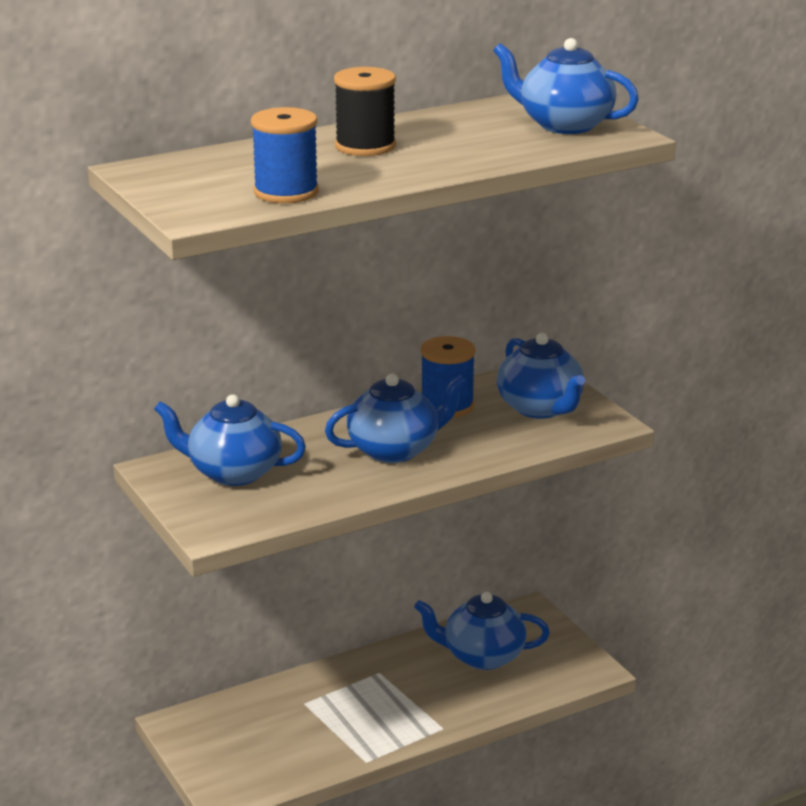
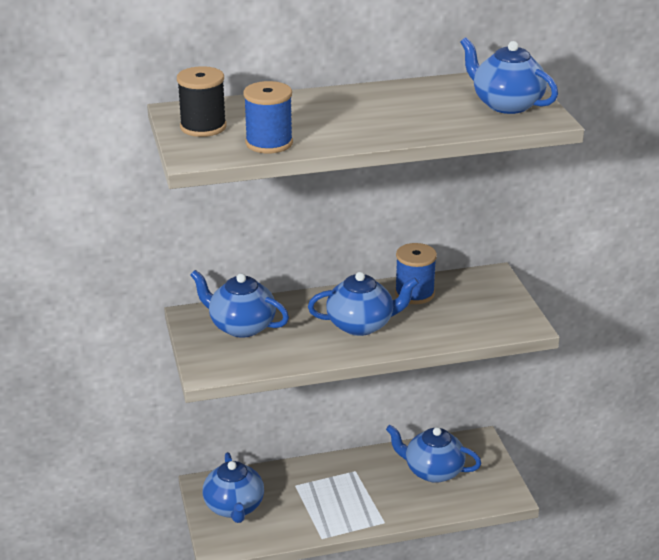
camera: 15 degrees right, 5 degrees up
(365, 146) = (348, 108): black spool -> black spool (203, 127)
(540, 408) = (482, 305): blue teapot -> blue teapot (234, 507)

